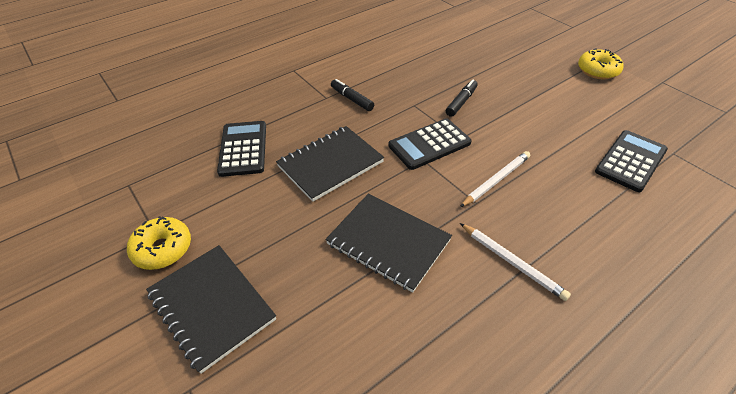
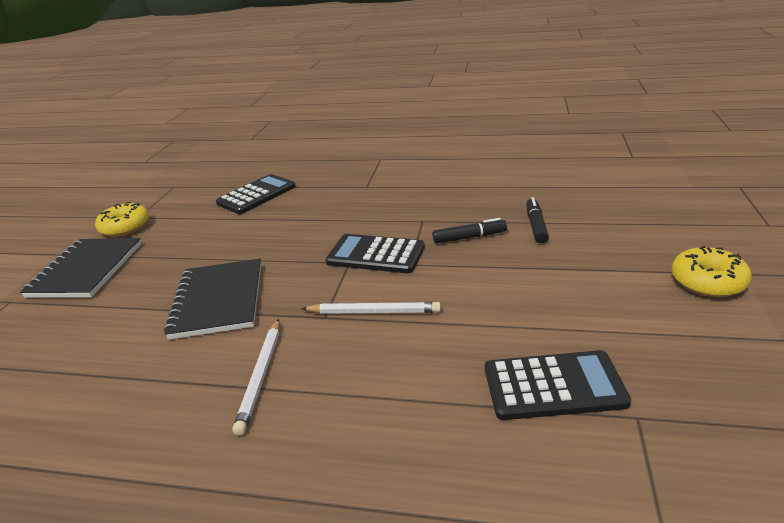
camera: 50 degrees right, 15 degrees down
(330, 164) = (284, 230): black notebook -> none
(352, 99) = (382, 195): black marker -> black marker (536, 225)

